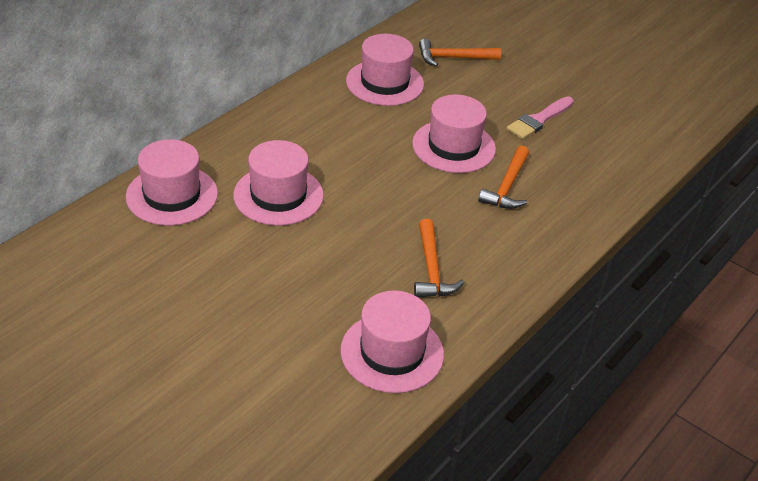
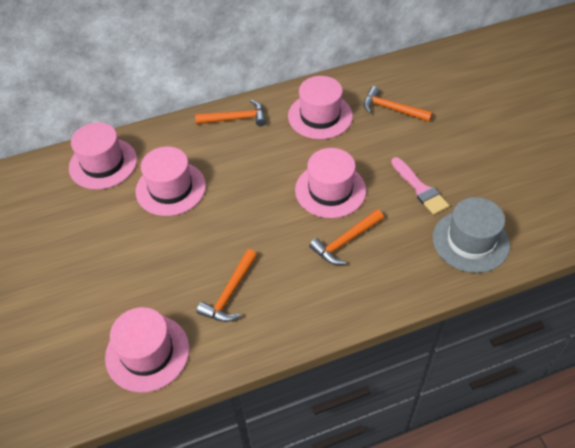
camera: 35 degrees right, 10 degrees up
(293, 109) = (236, 118): none -> orange hammer
(539, 120) = (420, 188): pink brush -> pink brush turned 105 degrees counterclockwise
(620, 150) = (470, 241): none -> grey hat

